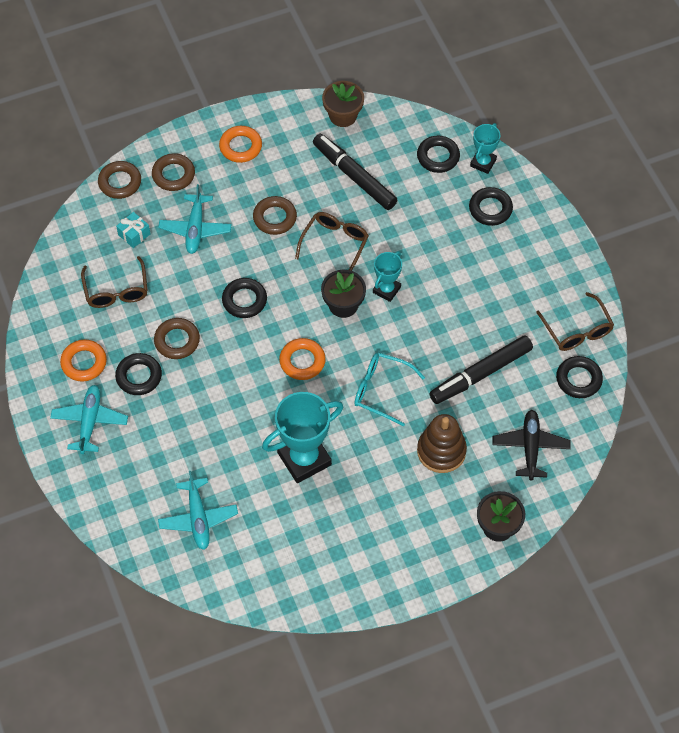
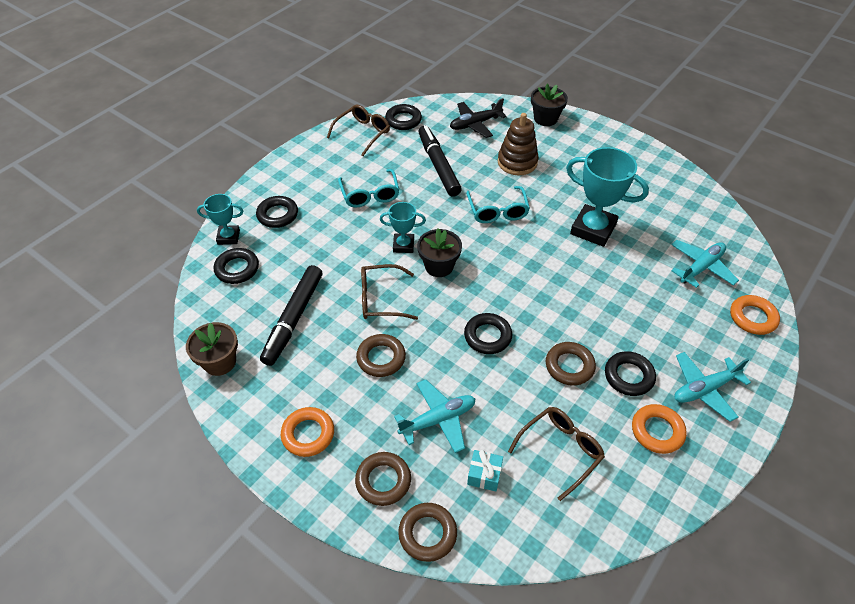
camera: 120 degrees left, 10 degrees down
(302, 361) = (513, 268): orange ring -> orange ring (752, 317)
(472, 293) = (370, 195): none -> turquoise glasses
(481, 374) = (438, 166): black marker -> black marker turned 135 degrees counterclockwise

